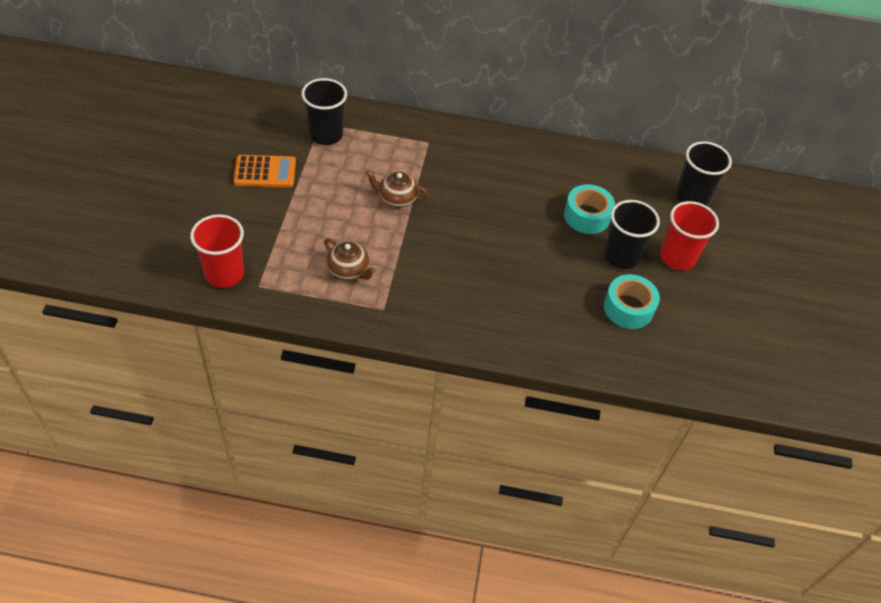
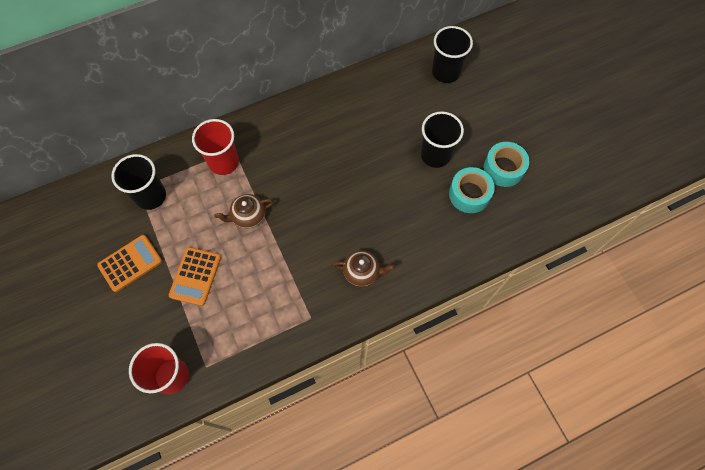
camera: 30 degrees left, 15 degrees up
(310, 214) = (195, 276): none -> orange calculator
(349, 270) = (261, 303): brown teapot -> brown teapot (362, 272)
(587, 216) = (390, 137): turquoise tape -> turquoise tape (503, 168)
(677, 257) = (471, 130): red cup -> red cup (224, 162)

